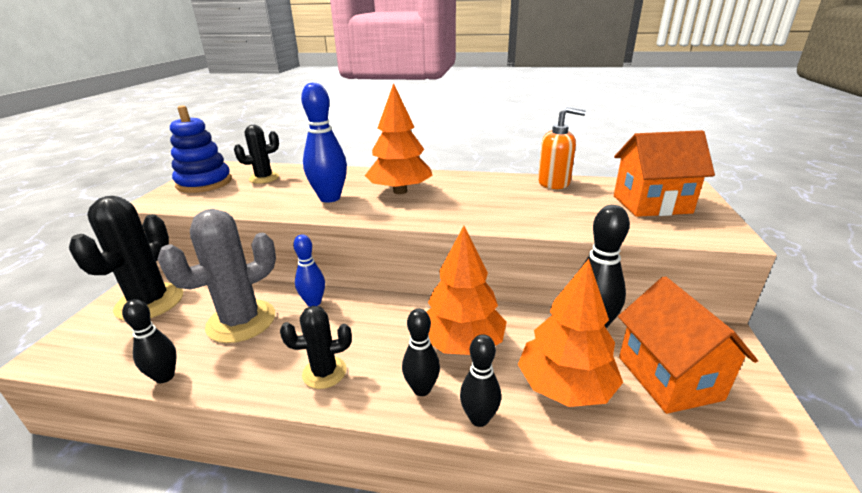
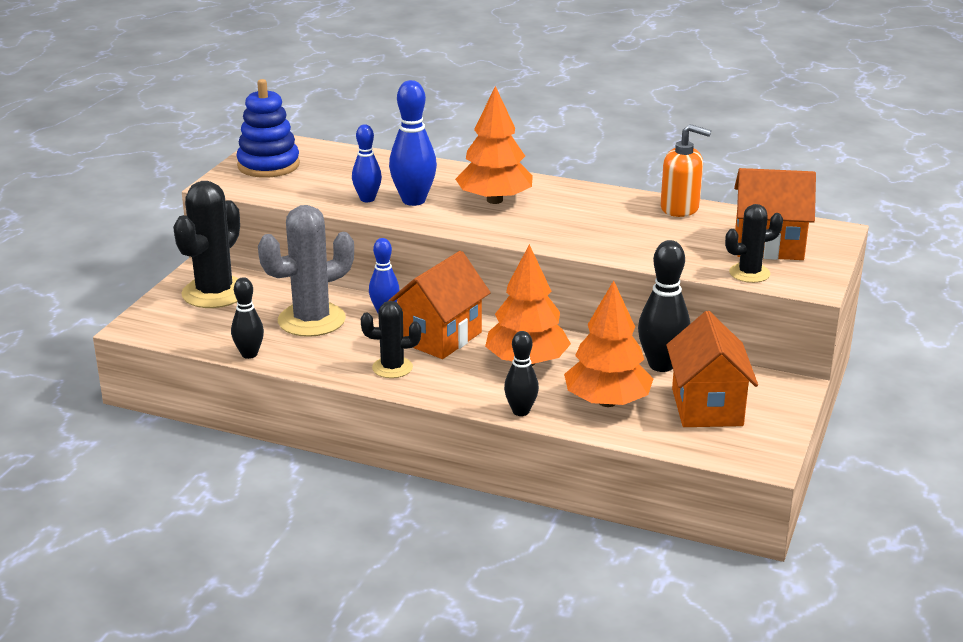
camera: 10 degrees right, 0 degrees up
(264, 178) = (337, 166): black cactus -> black cactus (749, 273)
(288, 201) = (367, 199): none -> blue bowling pin
(370, 324) = (440, 337): none -> orange house
(422, 389) = (478, 388): black bowling pin -> none

